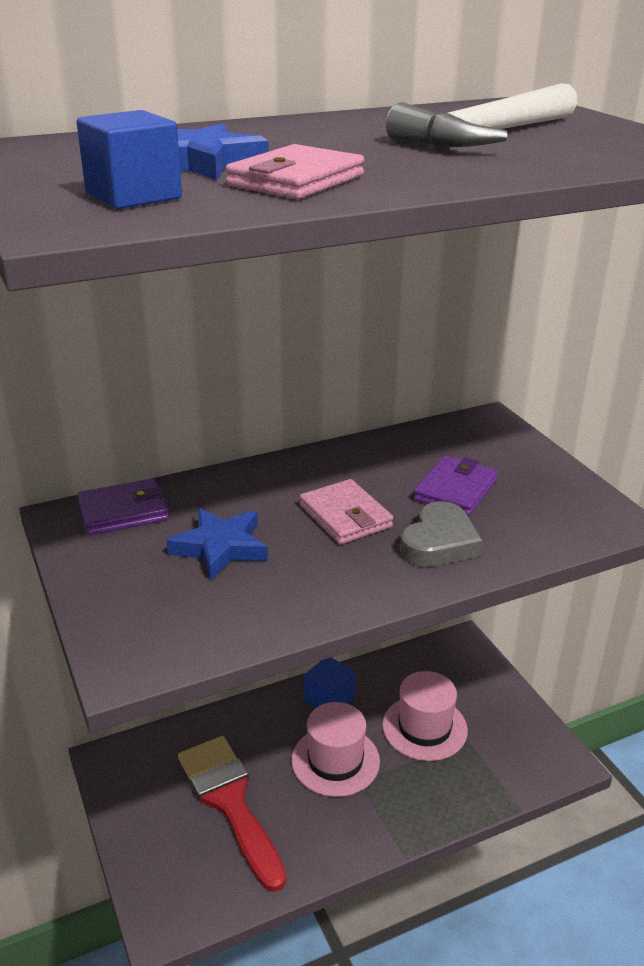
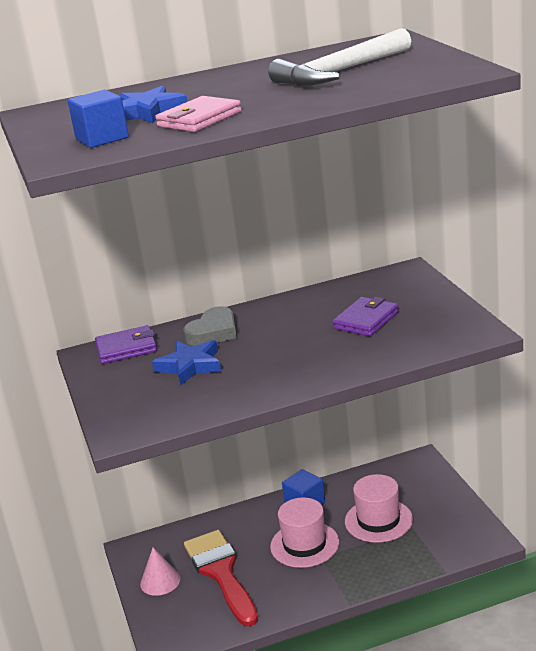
camera: 10 degrees right, 5 degrees down
(148, 813) = (160, 581): none -> pink cone
(345, 516) = (281, 342): pink wallet -> none
(439, 543) = (344, 354): grey heart -> grey heart (213, 332)

